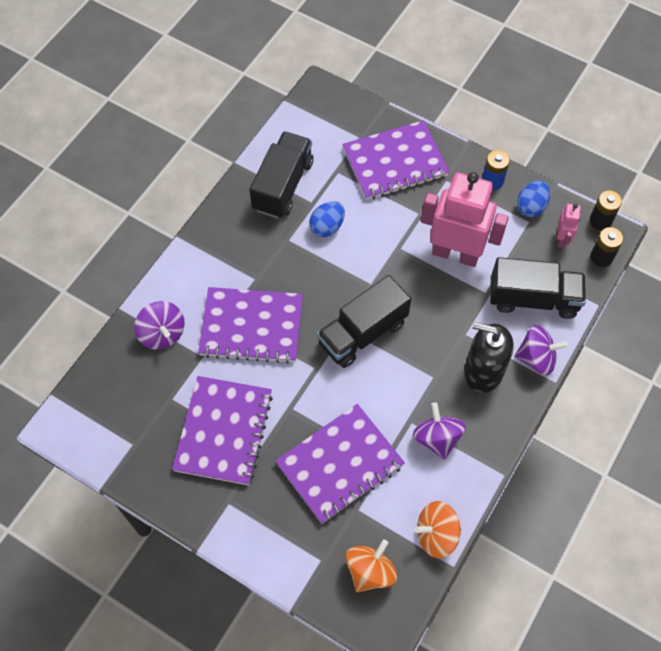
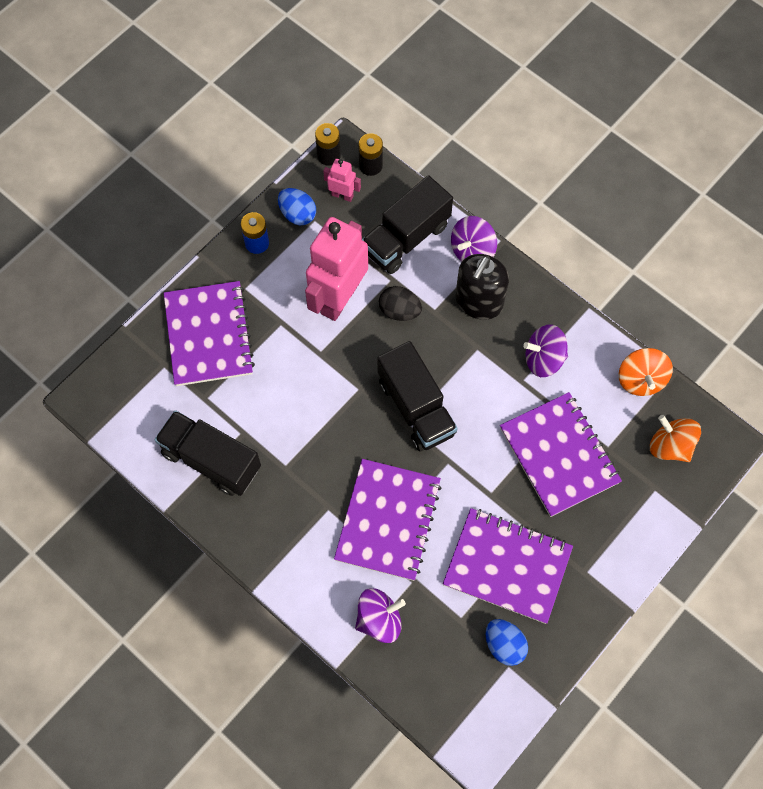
camera: 80 degrees left, 5 degrees up
(327, 227) = (277, 421): blue egg -> blue egg (504, 645)
(456, 305) = (399, 311): none -> black egg
(533, 299) = (406, 238): black truck -> black truck turned 150 degrees counterclockwise
(536, 358) = (472, 251): purple spinning top -> purple spinning top turned 150 degrees counterclockwise

